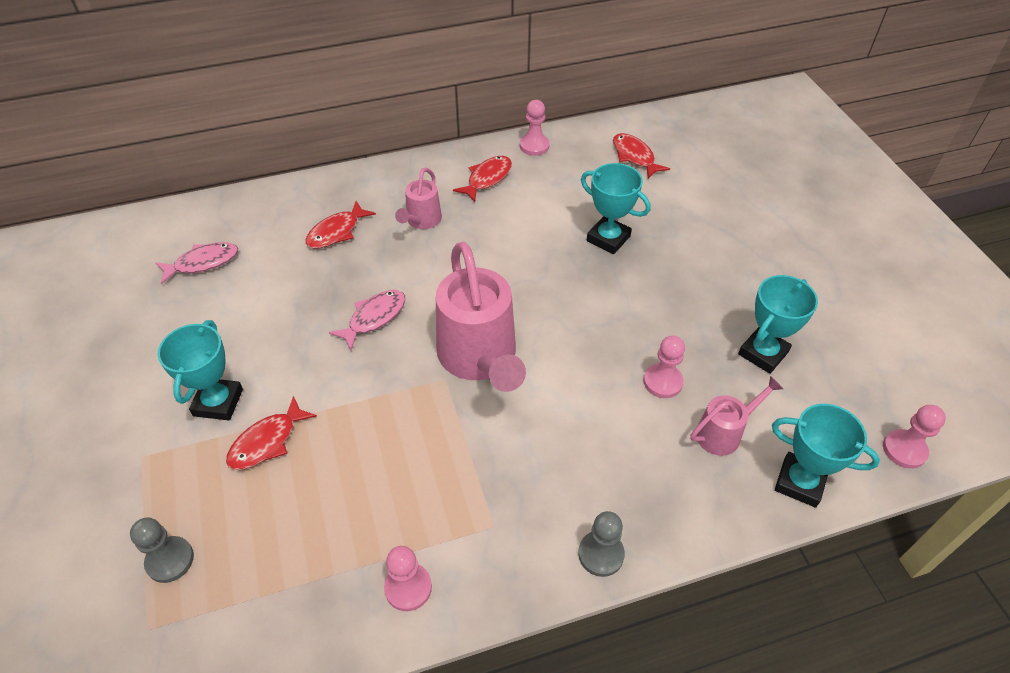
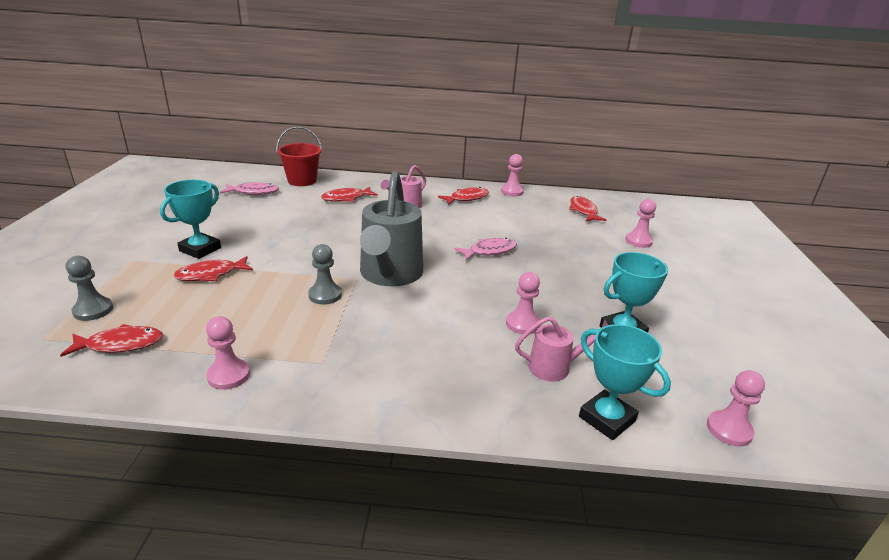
camera: 20 degrees right, 20 degrees down
(251, 597) = (121, 344): none -> red fish
(252, 215) = (302, 181): none -> red bucket
(374, 318) = (335, 239): pink fish -> pink fish (489, 251)
(480, 359) = (390, 275): pink watering can -> grey watering can
(601, 554) = (393, 406): grey pawn -> grey pawn (325, 295)
(608, 238) = (534, 243): turquoise trophy -> none
(717, 193) = (638, 241): none -> pink pawn

